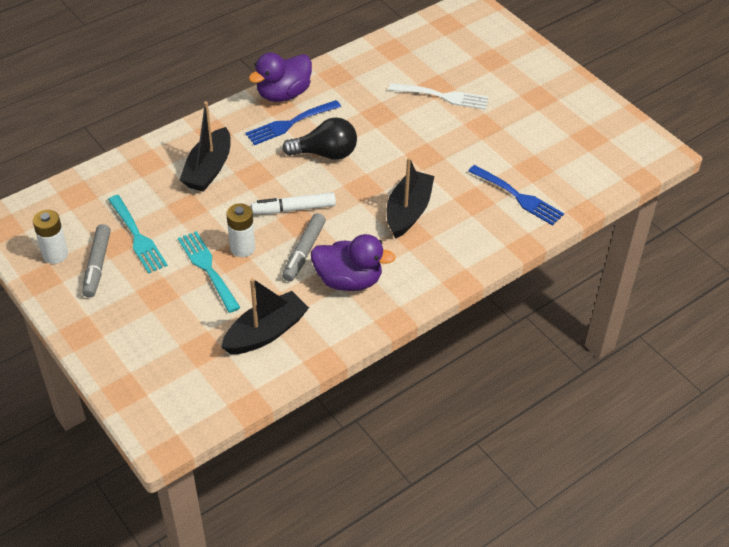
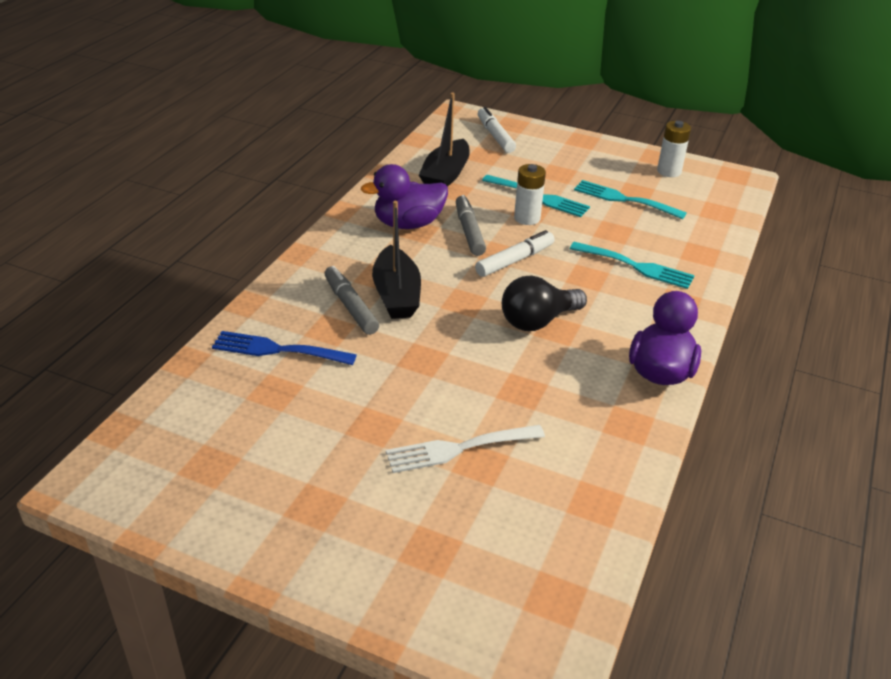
camera: 150 degrees right, 10 degrees down
(97, 265) = (627, 175): grey marker -> grey marker (350, 306)
(162, 376) = (495, 136): none -> white marker
(208, 169) = (636, 266): black boat -> turquoise fork
(290, 124) = (612, 339): blue fork -> none

